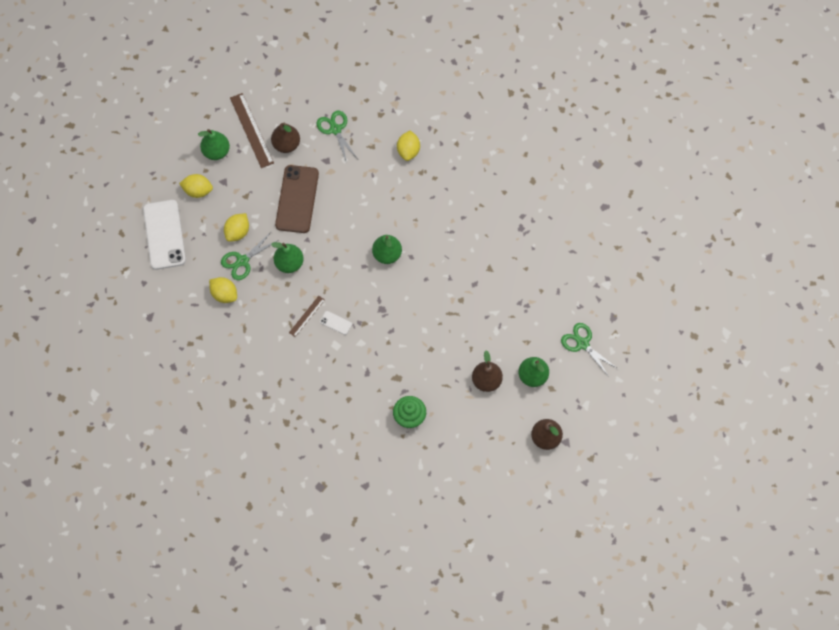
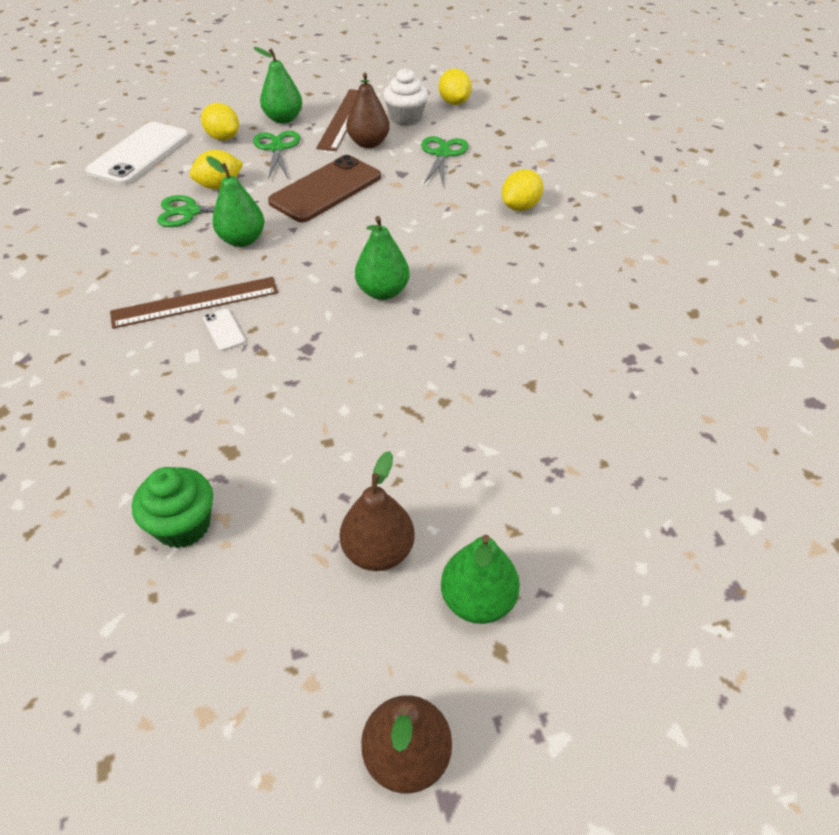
camera: 35 degrees right, 20 degrees down
(224, 294) = (127, 231): yellow lemon -> yellow lemon (454, 102)
(288, 107) = (406, 118): none -> white cupcake
(306, 316) = (195, 302): brown ruler -> brown ruler, size x1.83
(582, 344) = (632, 603): green scissors -> green scissors (277, 148)

